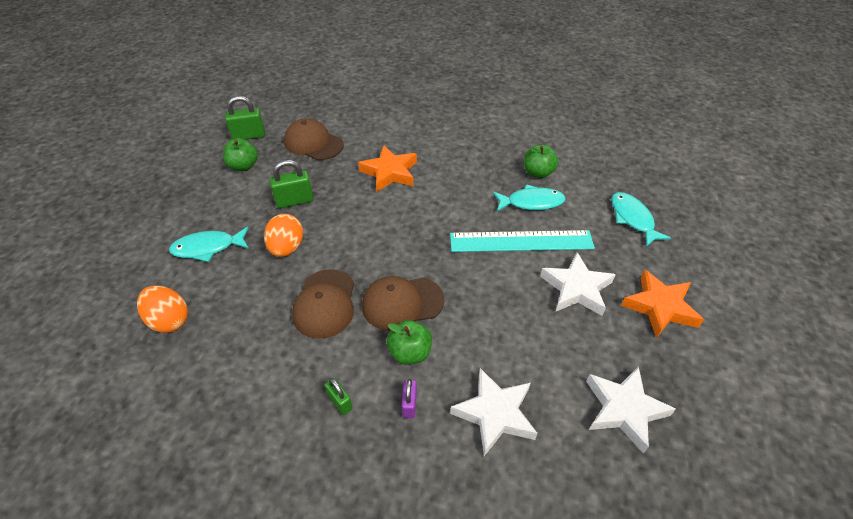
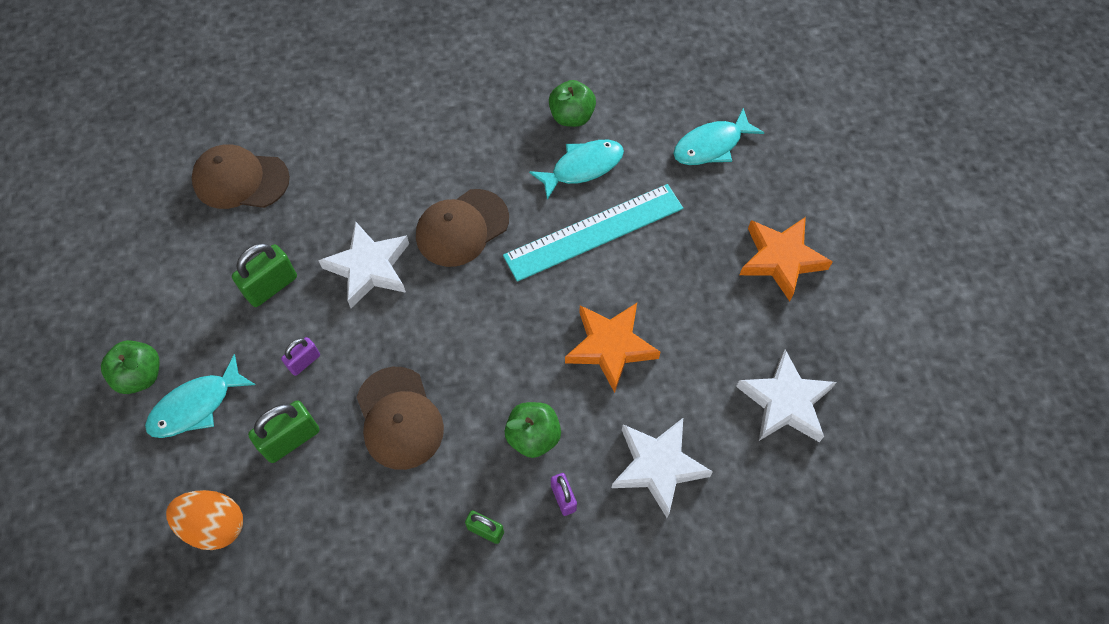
camera: 25 degrees left, 15 degrees up
(243, 166) = (161, 258): green apple -> green apple (140, 375)
(249, 136) = (134, 203): green padlock -> green padlock (291, 439)
(287, 248) = (304, 362): orange egg -> purple padlock
(390, 172) = (377, 189): orange star -> orange star (610, 347)
(402, 303) = (492, 377): brown cap -> brown cap (462, 228)
(576, 288) = (683, 273): white star -> white star (369, 268)
(632, 218) = (711, 145): turquoise fish -> turquoise fish turned 75 degrees counterclockwise

